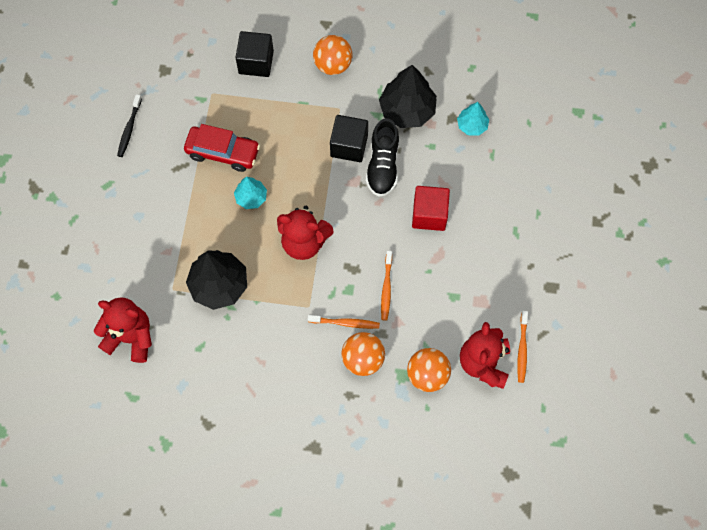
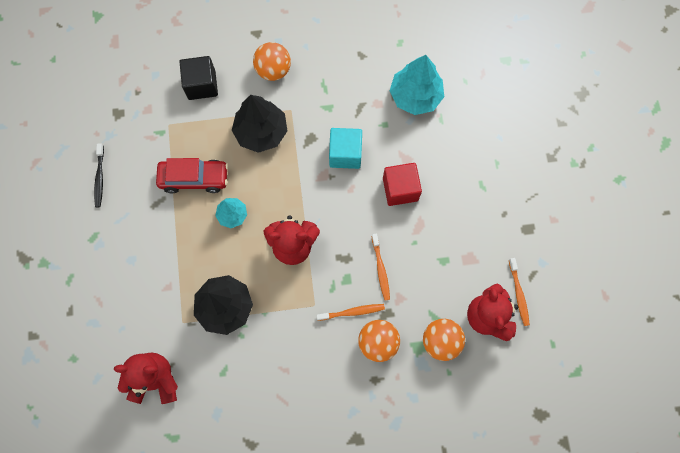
camera: 15 degrees left, 5 degrees up
(349, 146) = (309, 143): black cube -> none
(383, 165) = (345, 154): black shoe -> turquoise cube
(407, 110) = (353, 96): black tree -> black tree (261, 132)
(472, 125) = (415, 96): turquoise tree -> turquoise tree, size x1.79

